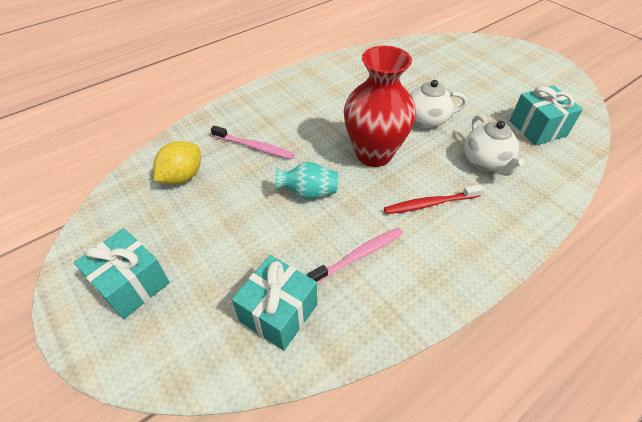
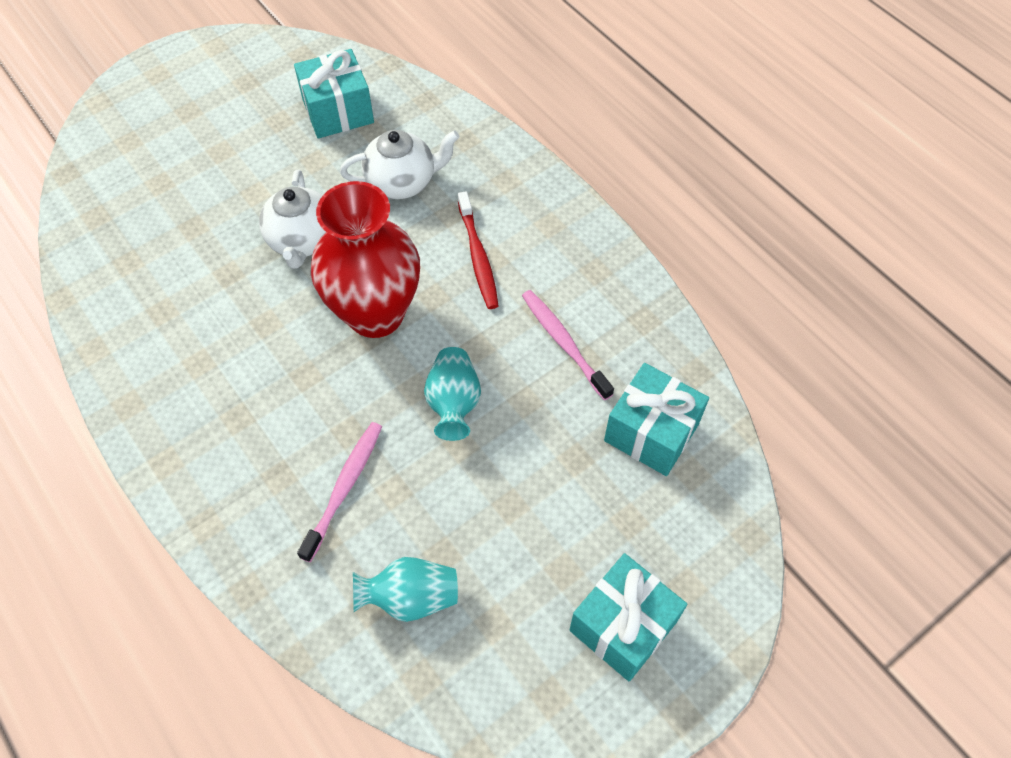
camera: 90 degrees left, 10 degrees up
(182, 176) = (410, 597): yellow lemon -> turquoise vase

